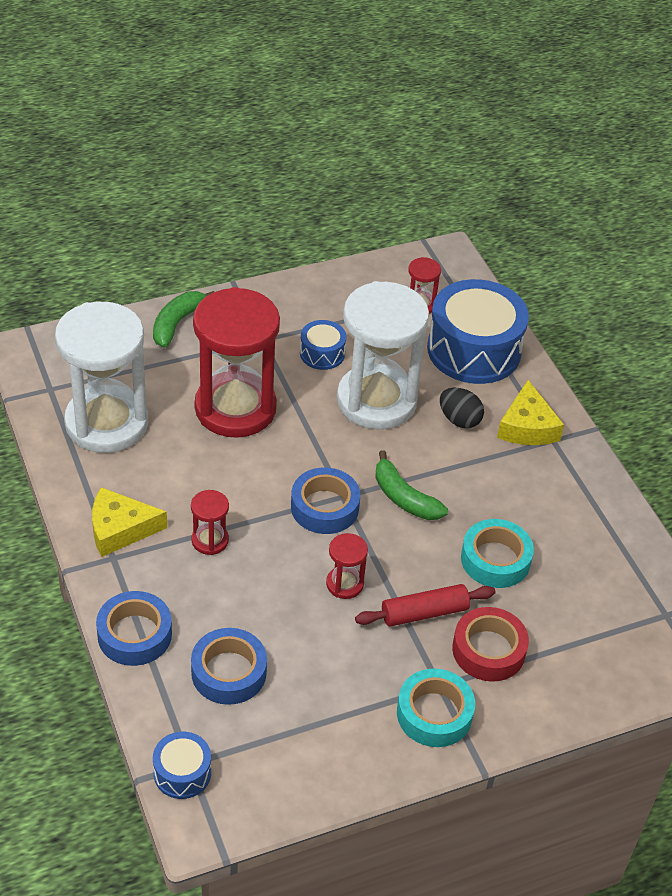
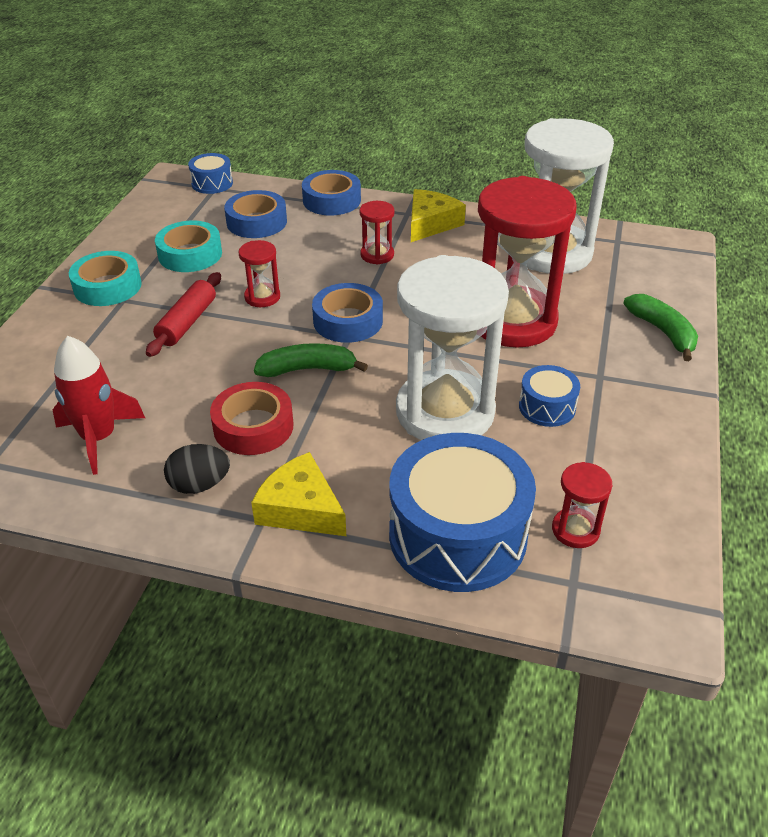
camera: 130 degrees right, 5 degrees down
(459, 420) = (363, 459): black egg -> black egg (199, 485)
(488, 650) = (113, 337): red tape -> red tape (253, 426)
(495, 559) = (181, 388): turquoise tape -> turquoise tape (190, 254)
(584, 570) = (99, 438): none -> red rocket

